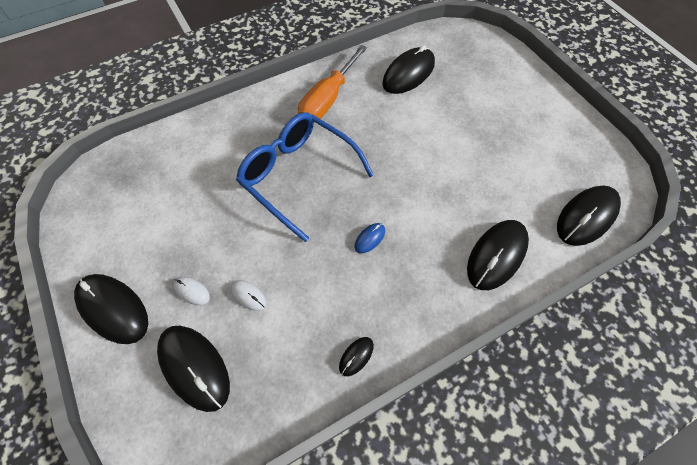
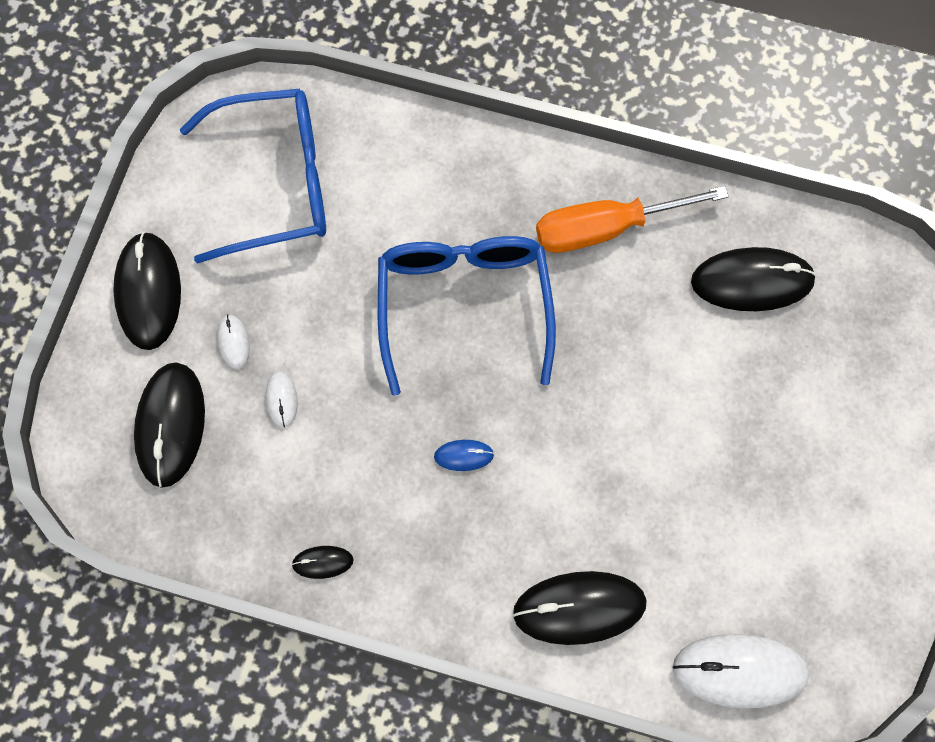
camera: 45 degrees right, 10 degrees up
(143, 198) = (276, 183): none -> blue glasses
(586, 217) = (740, 671): black mouse -> white mouse

